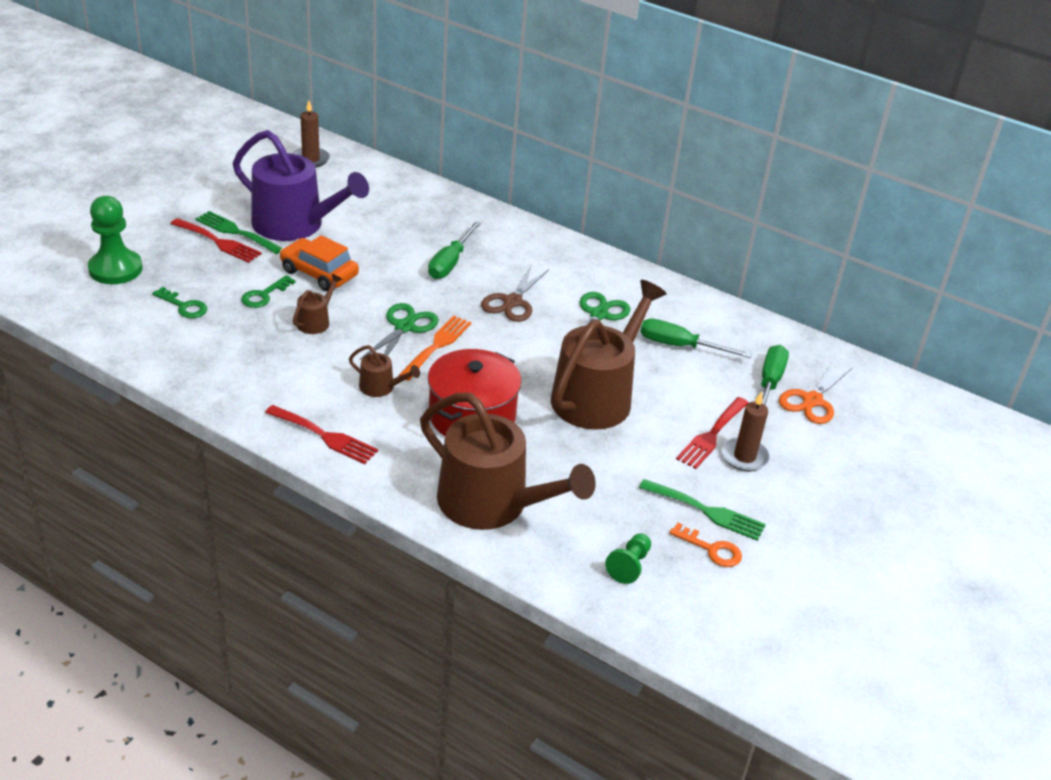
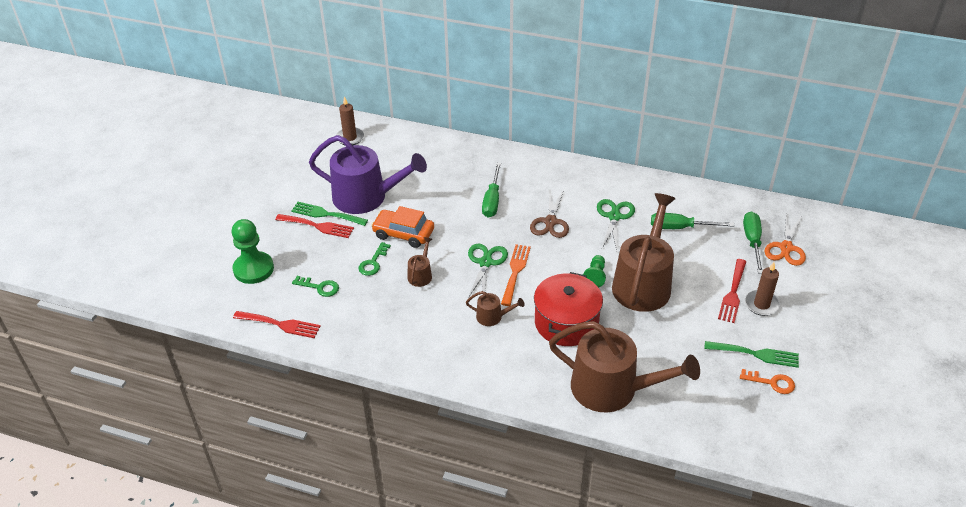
camera: 10 degrees left, 5 degrees up
(325, 436) = (473, 367): red fork -> red fork (280, 324)
(629, 565) = (724, 411): green pawn -> green pawn (595, 276)

